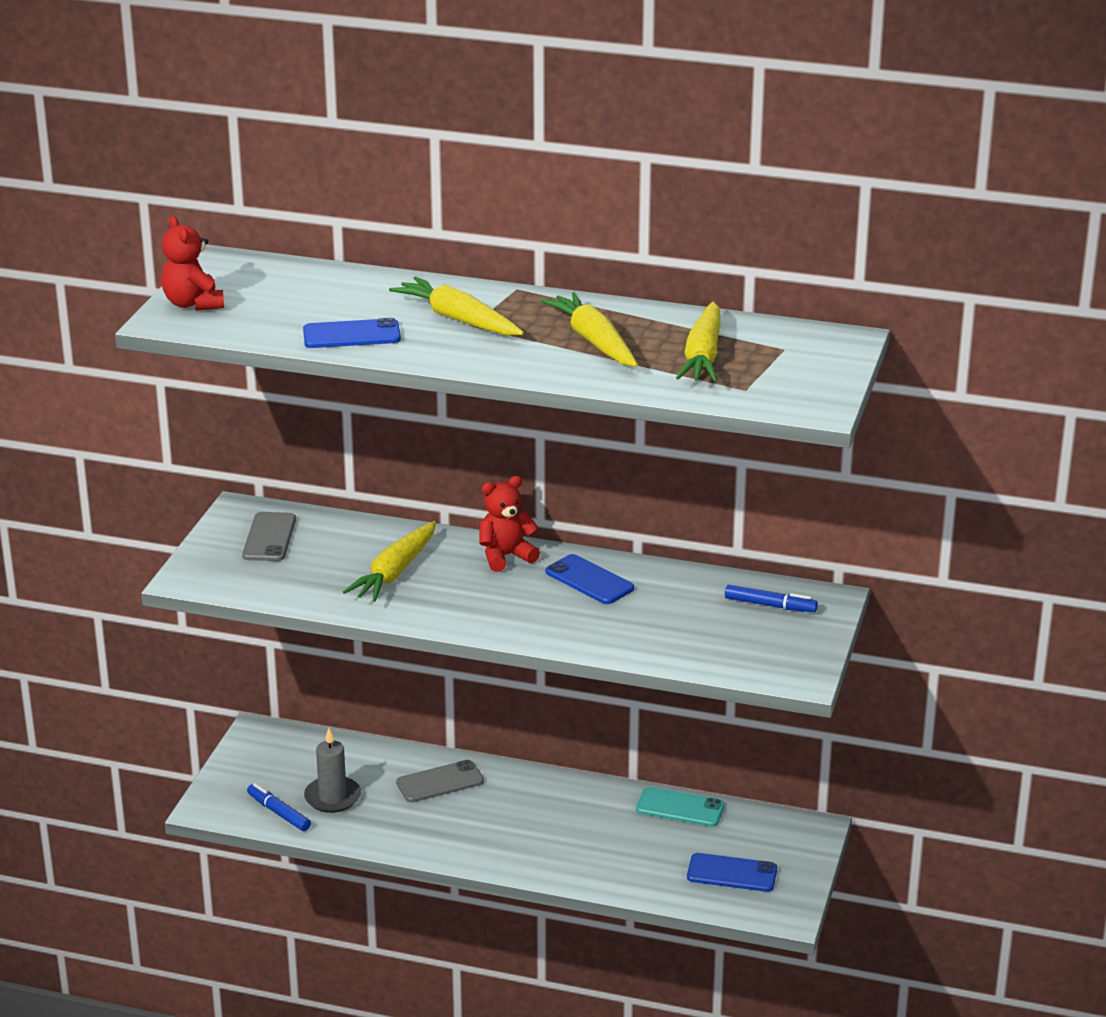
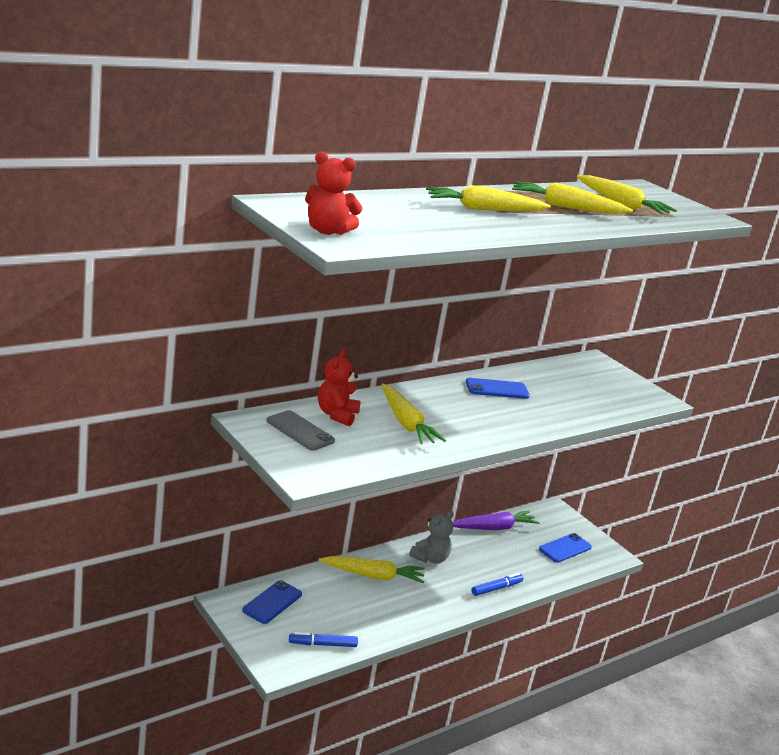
camera: 55 degrees left, 5 degrees down
(332, 797) = (335, 617): grey candle -> none
(351, 335) = (459, 229): blue phone -> blue phone (272, 602)
(440, 782) = (373, 575): grey phone -> yellow carrot
(506, 556) = (438, 392): red teddy bear -> red teddy bear (337, 415)
(536, 798) = (430, 558): none -> grey teddy bear
(680, 808) = (493, 528): turquoise phone -> purple carrot
(770, 605) = (584, 371): blue marker -> blue marker (496, 588)

